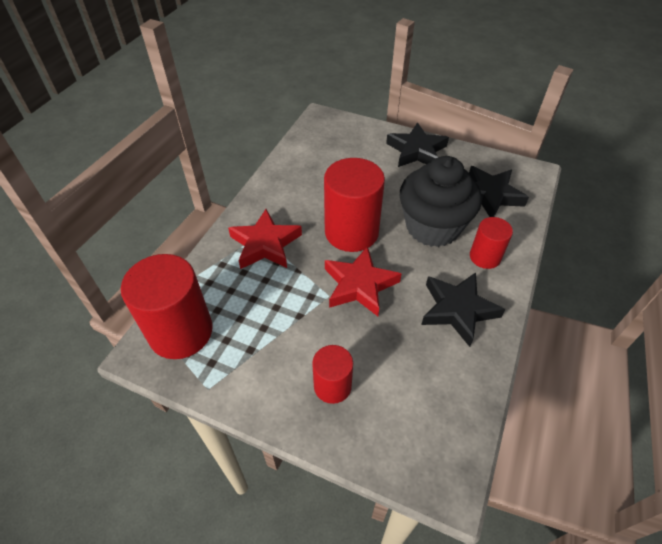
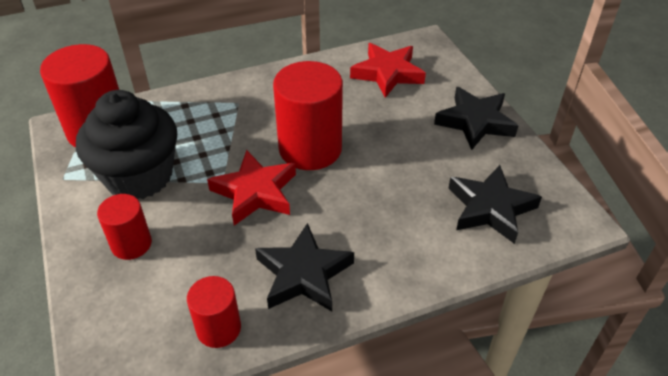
camera: 45 degrees right, 5 degrees down
(265, 244) = (233, 112): red star -> red star (387, 73)
(432, 227) = (387, 194): black cupcake -> black cupcake (139, 176)
(485, 257) = (397, 254): red cylinder -> red cylinder (218, 328)

